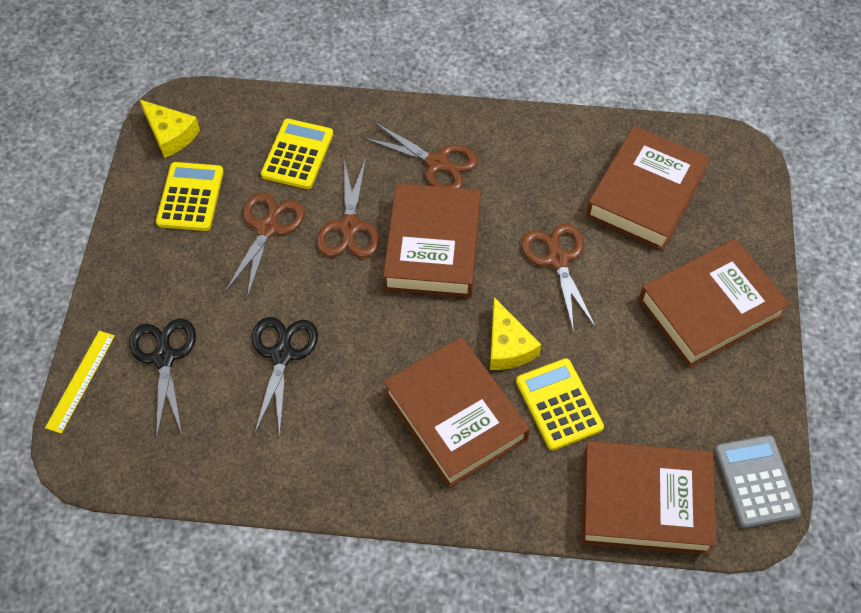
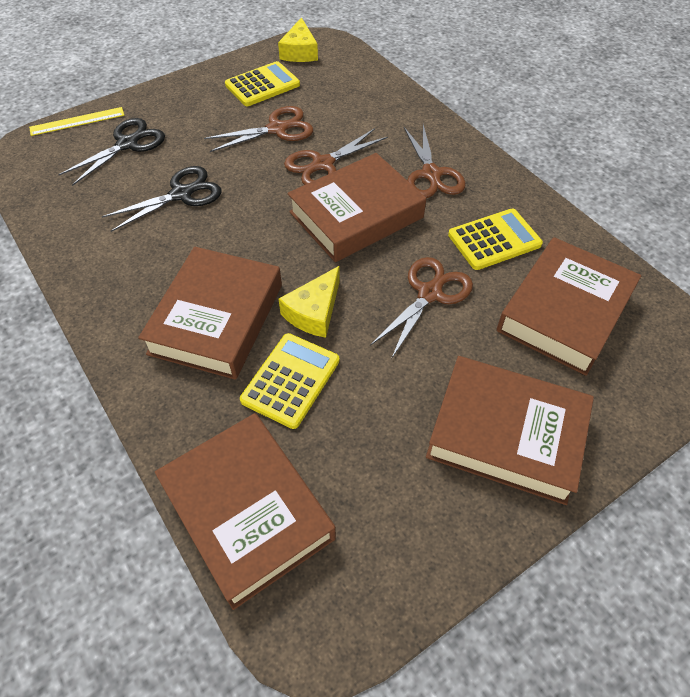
camera: 50 degrees right, 5 degrees down
(297, 154) = (352, 108): yellow calculator -> yellow calculator (494, 240)
(645, 194) = (564, 312): brown book -> brown book turned 45 degrees counterclockwise
(756, 481) = (354, 603): grey calculator -> none

